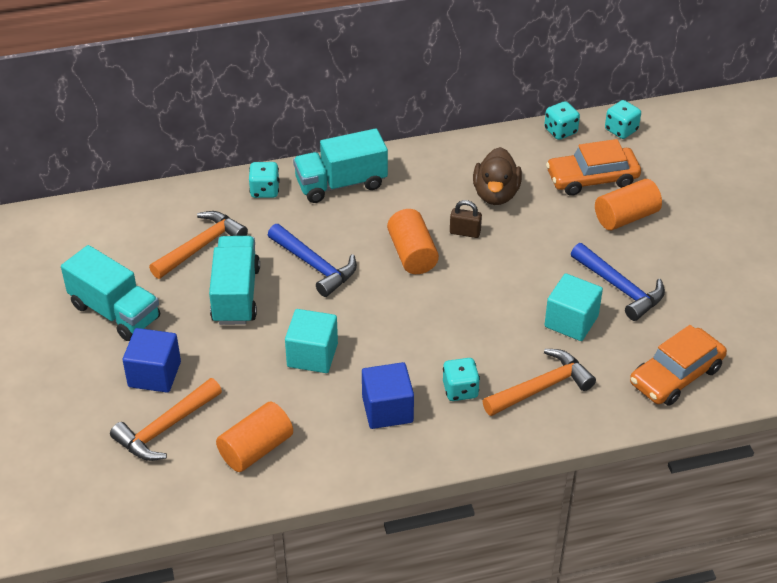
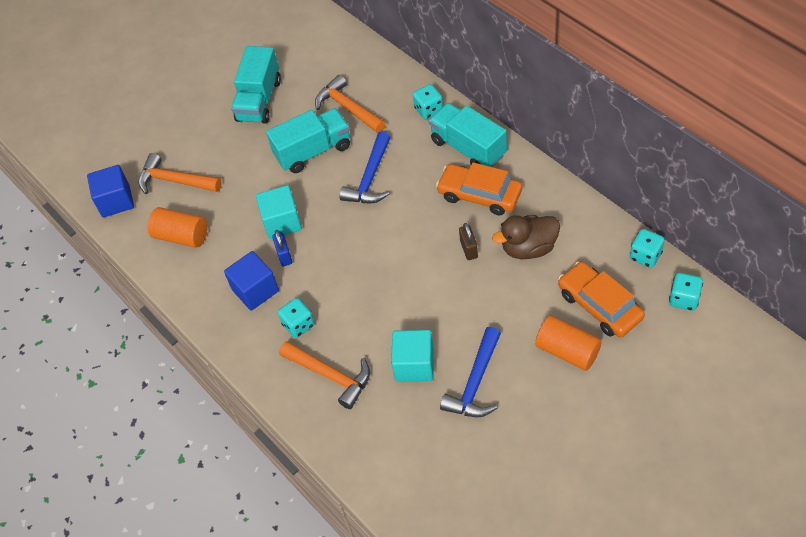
camera: 70 degrees right, 10 degrees up
(154, 374) = (217, 150): blue cube -> blue cube (116, 201)
(201, 246) = (348, 108): orange hammer -> orange hammer turned 150 degrees counterclockwise
(360, 369) = (284, 255): none -> blue padlock
(412, 254) = (421, 228): orange cylinder -> none
(676, 375) = (398, 465): orange car -> orange car (479, 195)

